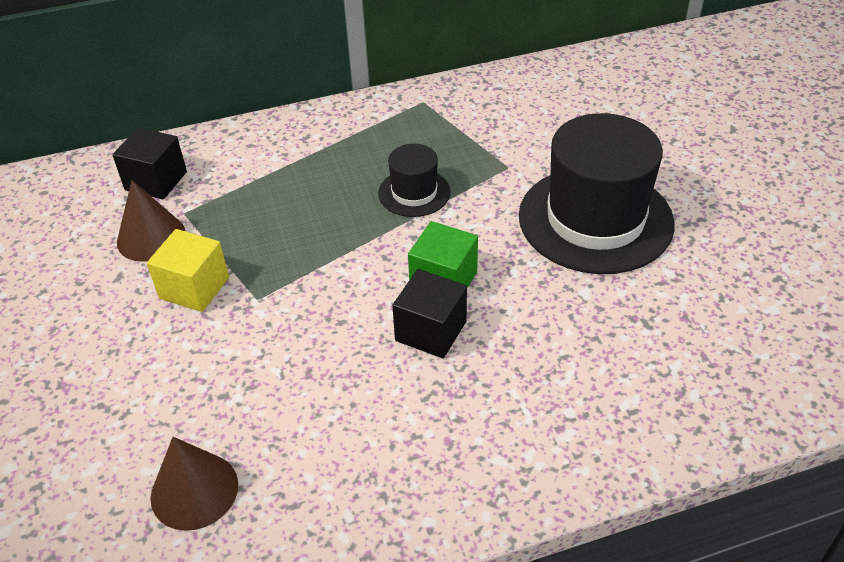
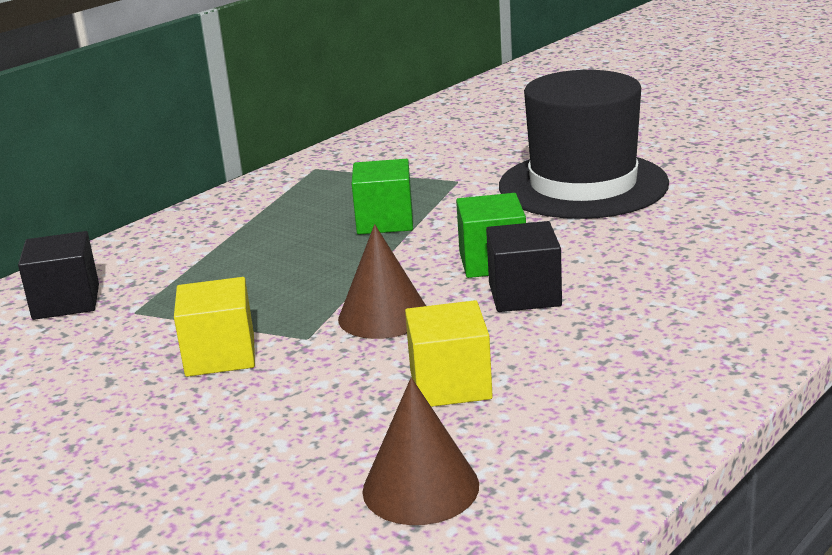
camera: 30 degrees left, 20 degrees down
(151, 237) = (114, 340): brown cone -> brown cone (383, 316)
(298, 401) = (450, 385): none -> yellow cube
(414, 193) = (385, 221): black hat -> green cube

